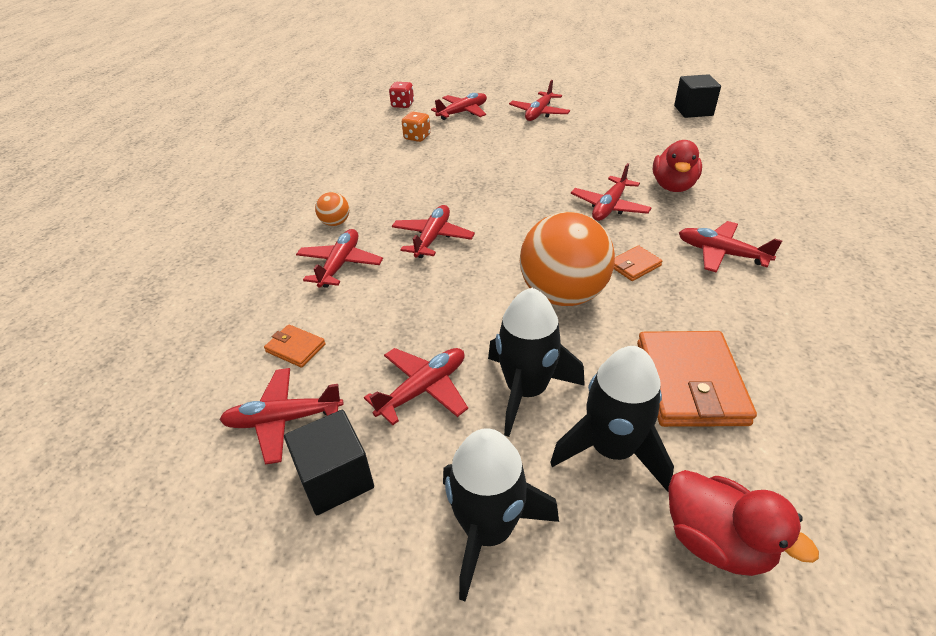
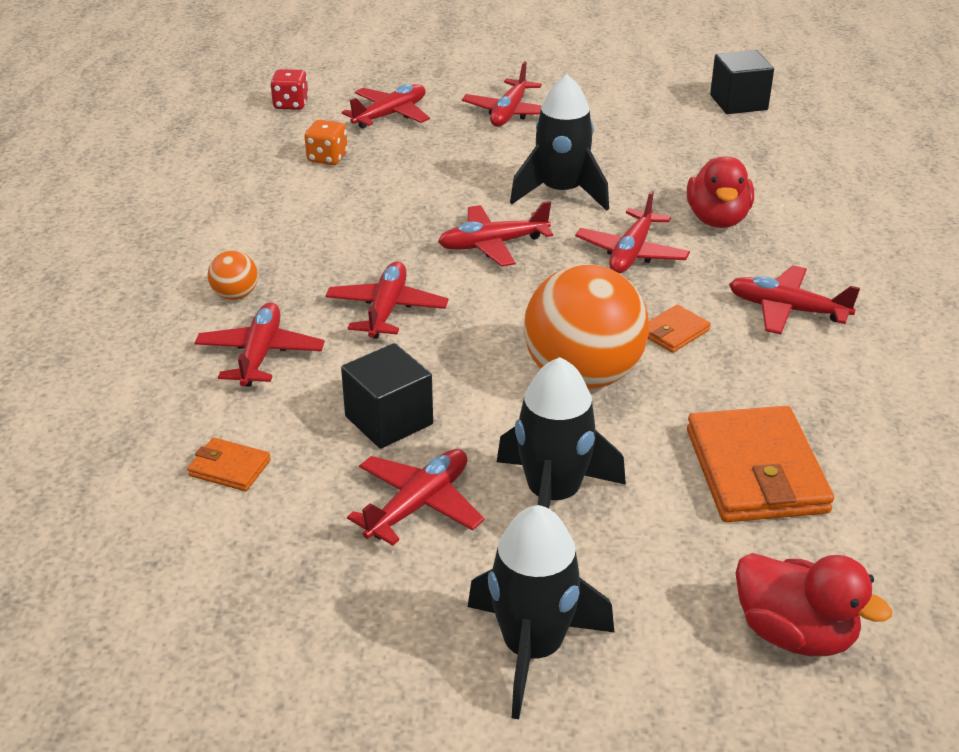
camera: 10 degrees left, 5 degrees down
(284, 420) = (241, 555): red plane -> red plane (493, 245)
(335, 478) = (330, 614): black cube -> black cube (389, 420)
(611, 449) = (667, 552): black rocket -> black rocket (561, 192)

